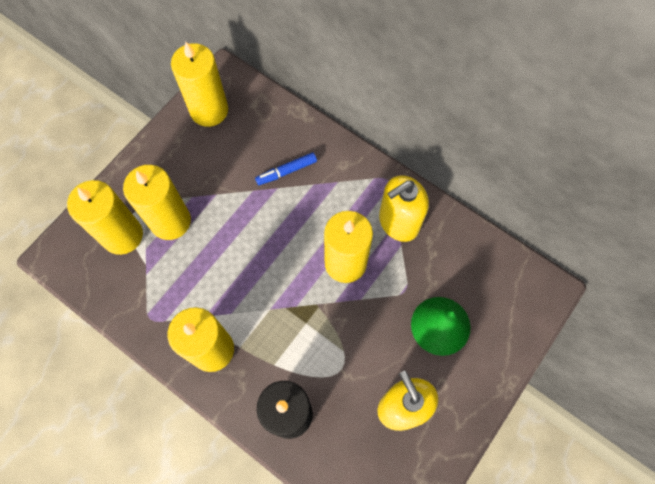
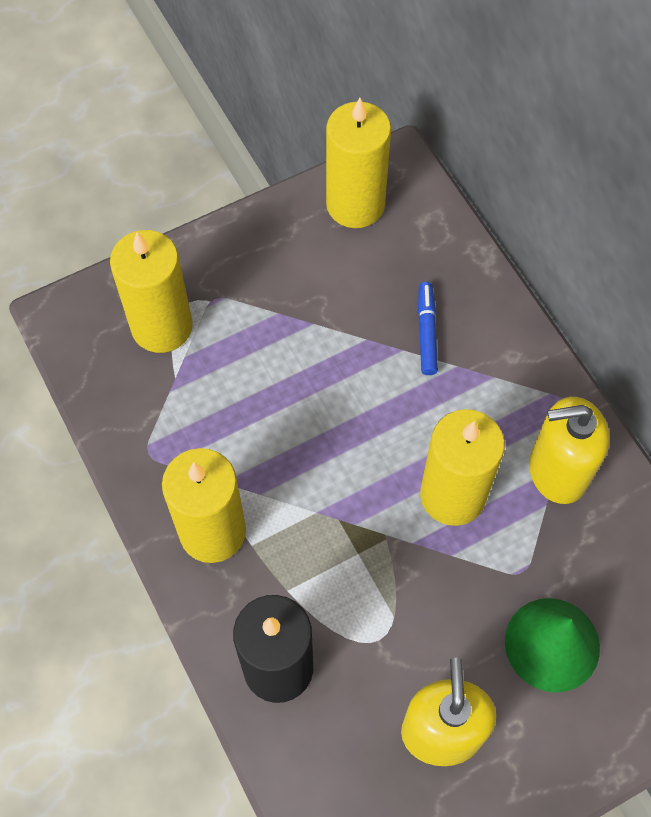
camera: 25 degrees right, 5 degrees down
(170, 221) = (234, 334): yellow candle -> none
(286, 171) = (426, 332): blue marker -> blue marker turned 90 degrees clockwise

